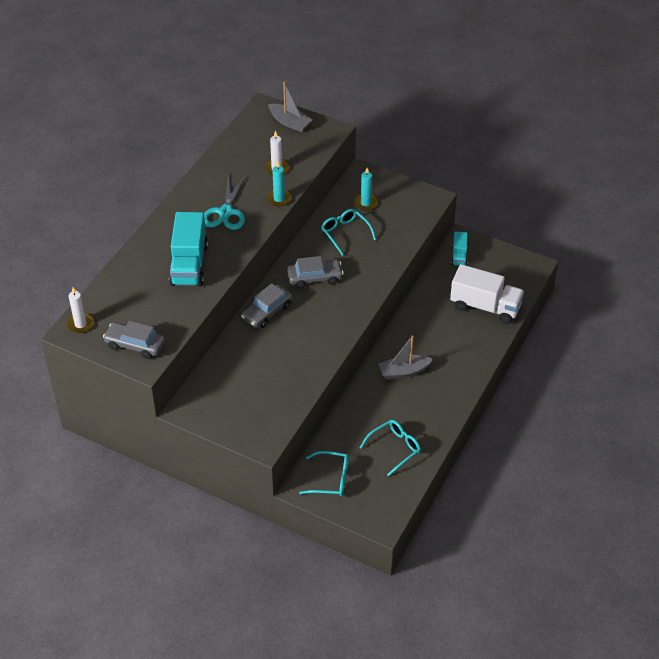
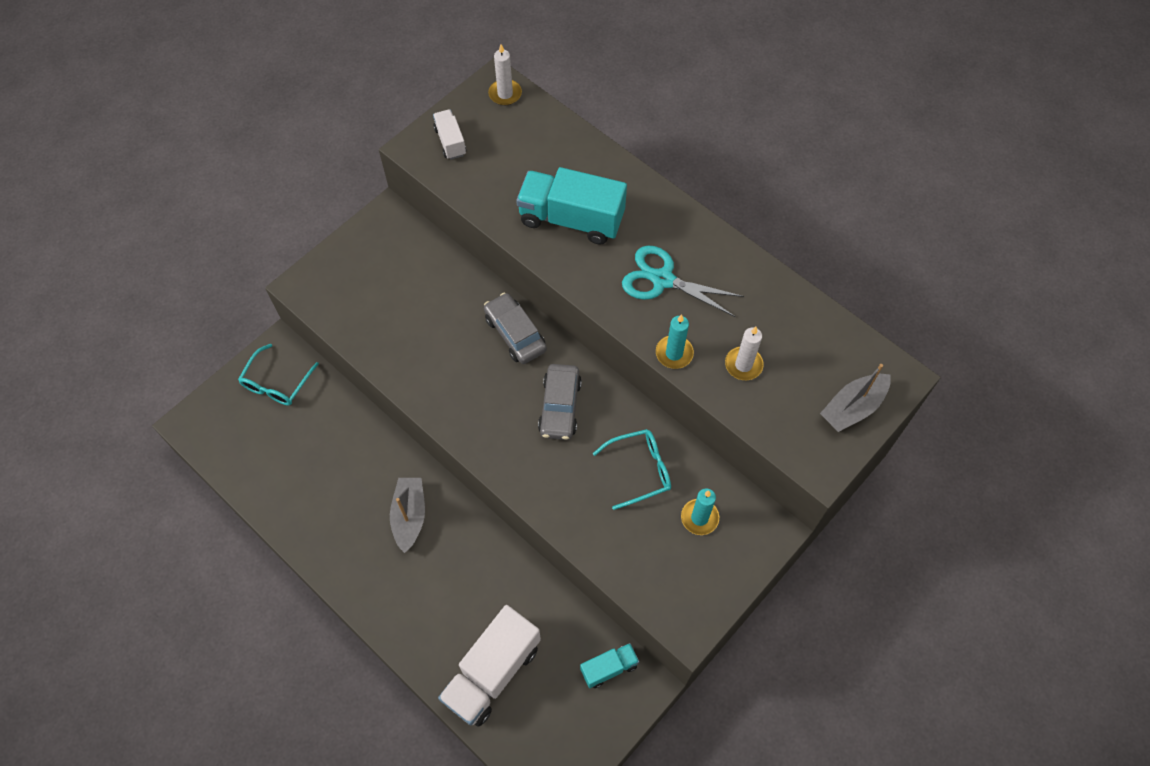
camera: 105 degrees right, 15 degrees up
(135, 345) = (450, 142): grey car -> white truck
(394, 448) = (290, 468): turquoise glasses -> none
(459, 256) = (609, 668): turquoise truck -> turquoise truck turned 135 degrees clockwise

